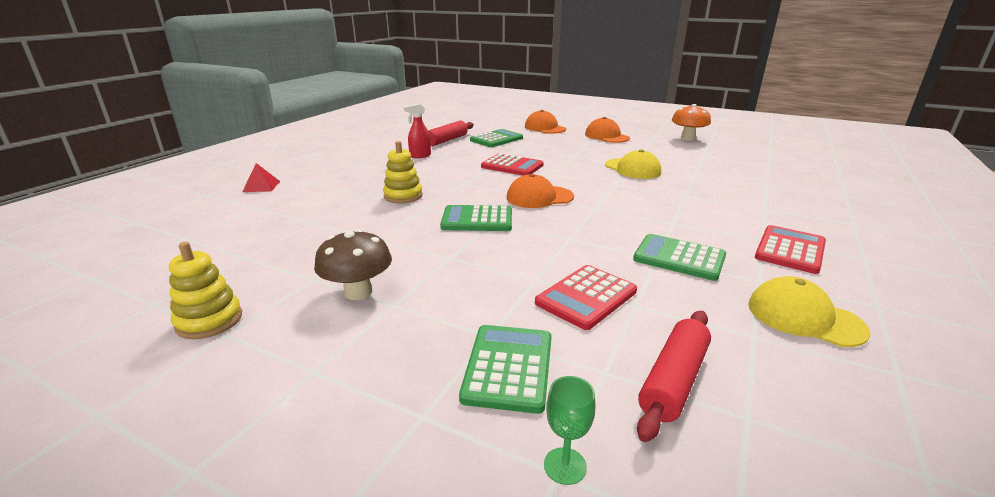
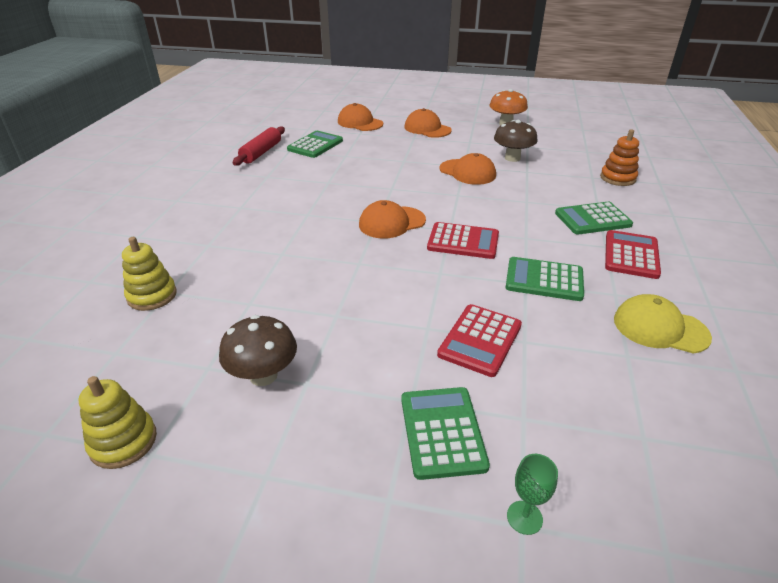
camera: 15 degrees left, 10 degrees up
(261, 186) = (77, 249): red pyramid -> none
(403, 196) = (250, 240): yellow stacking toy -> yellow stacking toy (152, 296)
(420, 156) = (242, 180): red spray bottle -> none
(477, 220) = (342, 262): green calculator -> green calculator (592, 219)
(512, 166) = (347, 183): red calculator -> red calculator (463, 241)
(632, 169) = (467, 172): yellow cap -> orange cap
(674, 381) = (580, 415): red rolling pin -> none
(684, 163) = (512, 158): none -> brown mushroom
(796, 187) = (617, 178): none -> orange stacking toy

